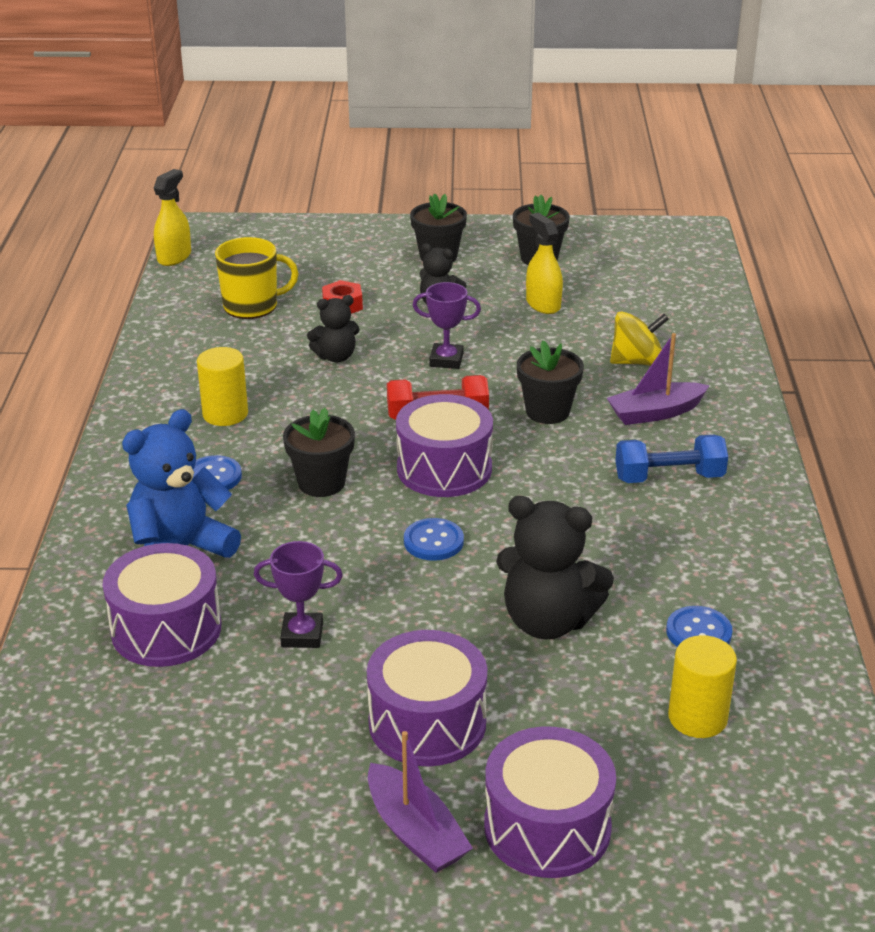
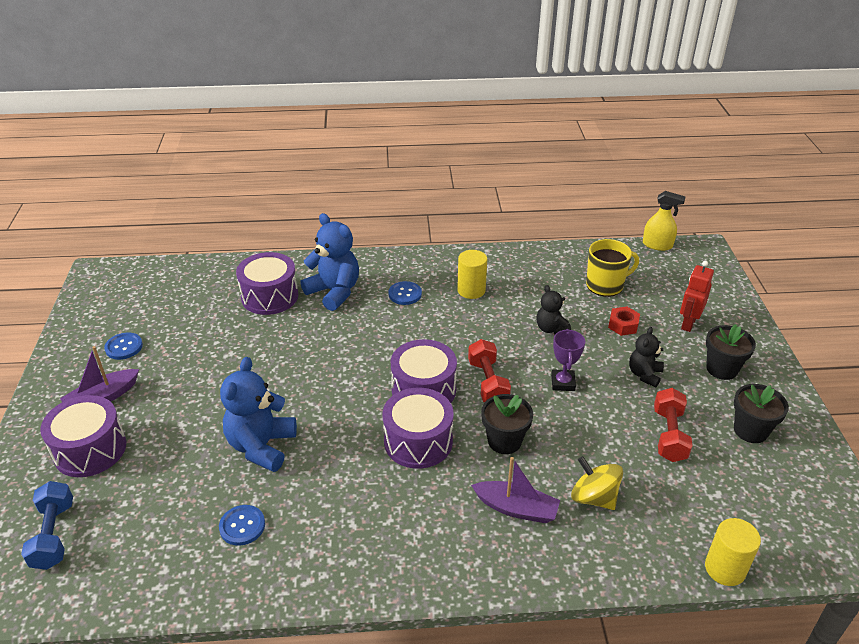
camera: 85 degrees right, 5 degrees up
(252, 306) = (605, 285): yellow mug -> yellow mug turned 90 degrees counterclockwise
(302, 635) = (260, 343): purple trophy -> none
(321, 483) = (402, 337): black flower pot -> none
(351, 263) = (688, 323): none -> red robot
(427, 723) = (181, 397): purple drum -> purple drum (418, 441)
(433, 541) = (344, 389): blue button -> blue button (124, 347)
(543, 304) = (669, 435): yellow spray bottle -> red dumbbell
(548, 621) = (261, 446): black teddy bear -> blue teddy bear
(637, 362) = (594, 497): yellow spinning top -> yellow spinning top turned 150 degrees clockwise
(655, 413) = (516, 508): purple boat -> purple boat turned 135 degrees clockwise
(669, 477) = (425, 515): blue dumbbell -> blue dumbbell (54, 535)
(697, 718) = (160, 522): yellow cylinder -> yellow cylinder (725, 569)

